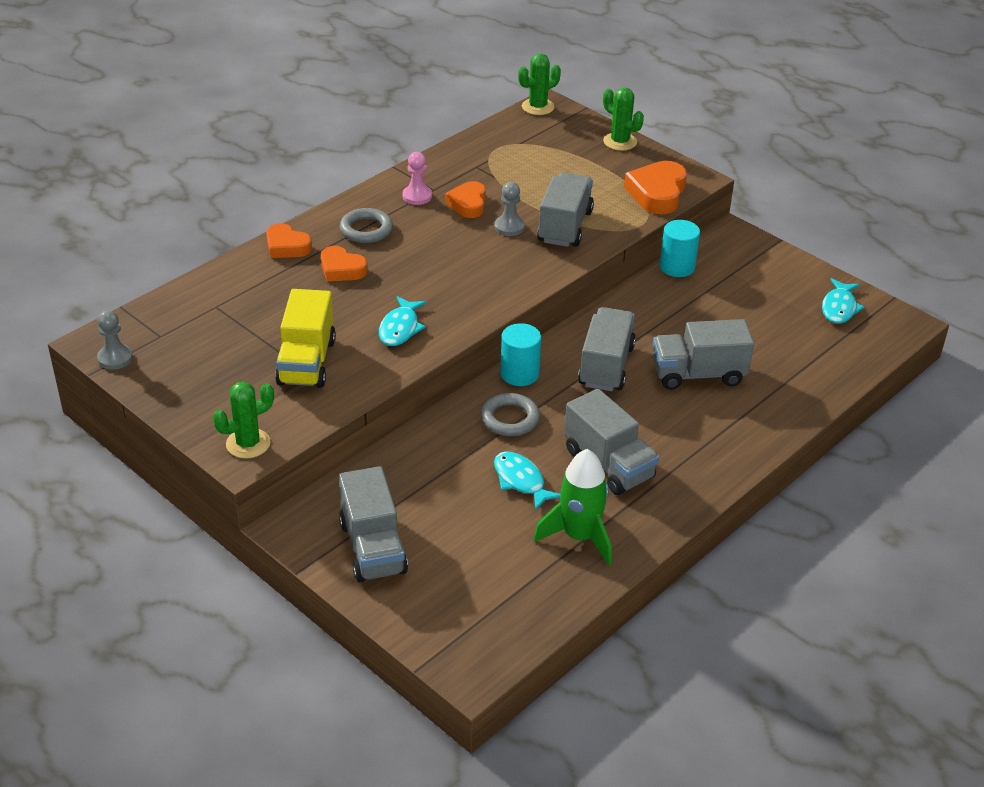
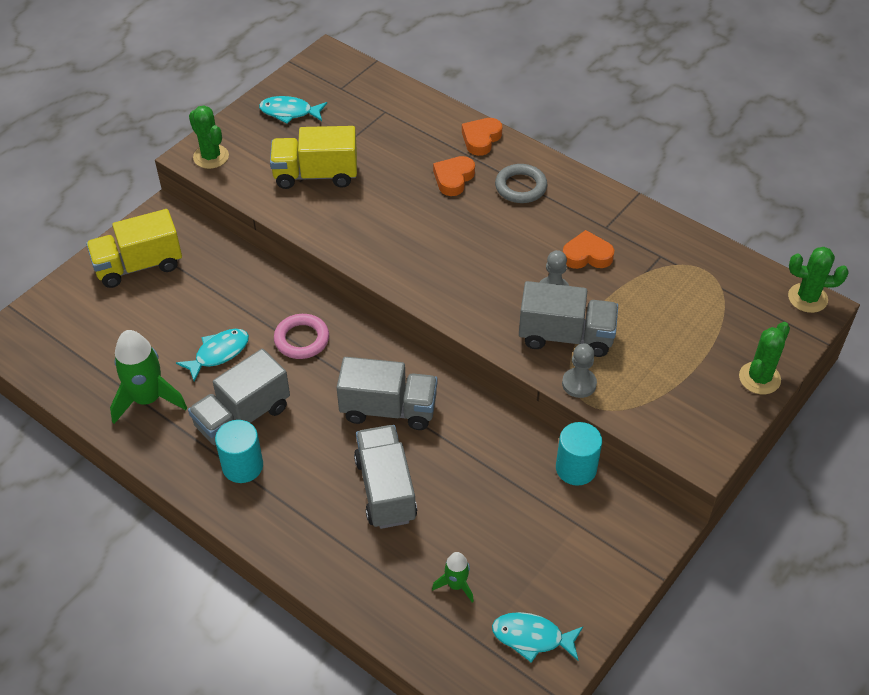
camera: 85 degrees right, 10 degrees up
(115, 358) = (309, 70): grey pawn -> grey pawn (579, 384)
(373, 547) = (139, 265): grey truck -> yellow truck
(400, 328) = (370, 227): turquoise fish -> turquoise fish (289, 112)
(417, 196) = (589, 216): pink pawn -> none
(510, 419) = (302, 339): grey ring -> pink ring
(519, 374) = (367, 342): turquoise cylinder -> turquoise cylinder (242, 466)
(538, 107) = (807, 298): green cactus -> green cactus turned 45 degrees counterclockwise
(657, 193) = (658, 417): orange heart -> none
(795, 342) = (456, 585): none -> green rocket

